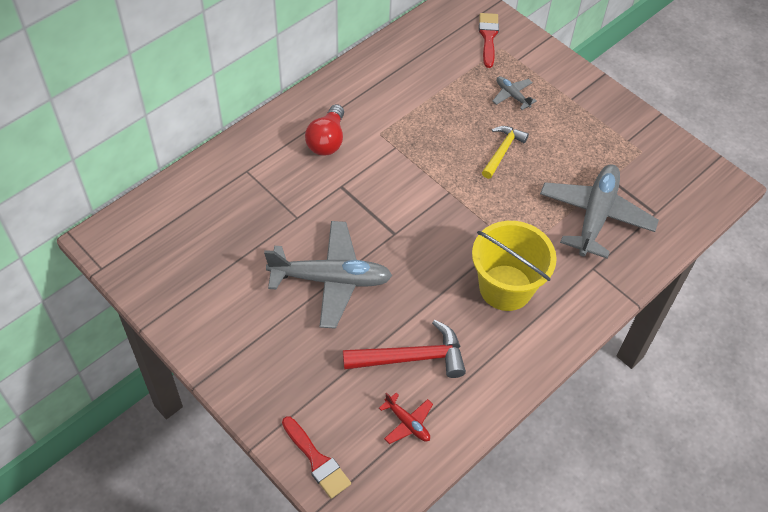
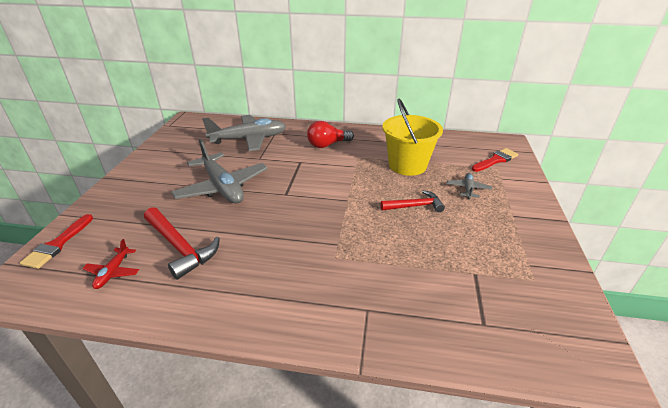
camera: 55 degrees right, 20 degrees down
(502, 151) = (415, 206): yellow hammer -> red hammer
(505, 287) = (290, 265): yellow bucket -> yellow bucket (407, 165)
(595, 216) = (424, 283): grey plane -> grey plane (249, 139)

